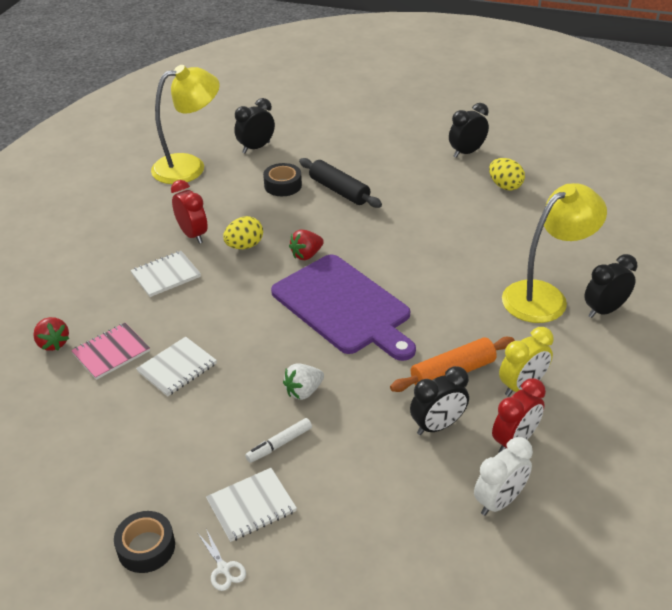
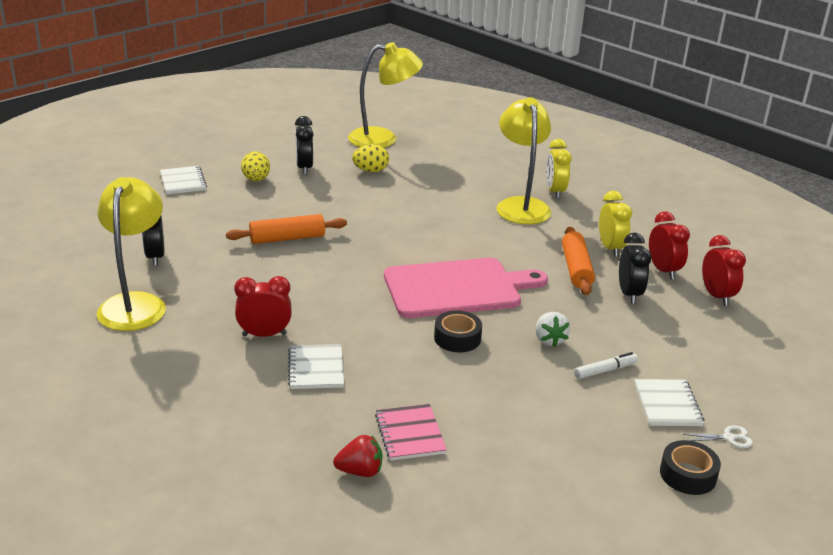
camera: 65 degrees left, 10 degrees down
(177, 368) = (467, 398): white notebook -> white notebook (183, 182)
(244, 246) = (317, 311): yellow egg -> yellow egg (256, 180)
(279, 444) = (605, 370): white marker -> white marker turned 105 degrees counterclockwise
(283, 185) = (242, 262): black tape -> black tape (457, 338)
(306, 255) = (366, 283): red strawberry -> none
(339, 190) = (287, 238): black rolling pin -> orange rolling pin
(344, 307) = (457, 288): purple cutting board -> pink cutting board
(499, 501) = (716, 296): white clock -> red clock
(578, 169) = (383, 139): none -> yellow lamp
(604, 310) = (555, 192): black clock -> yellow clock

